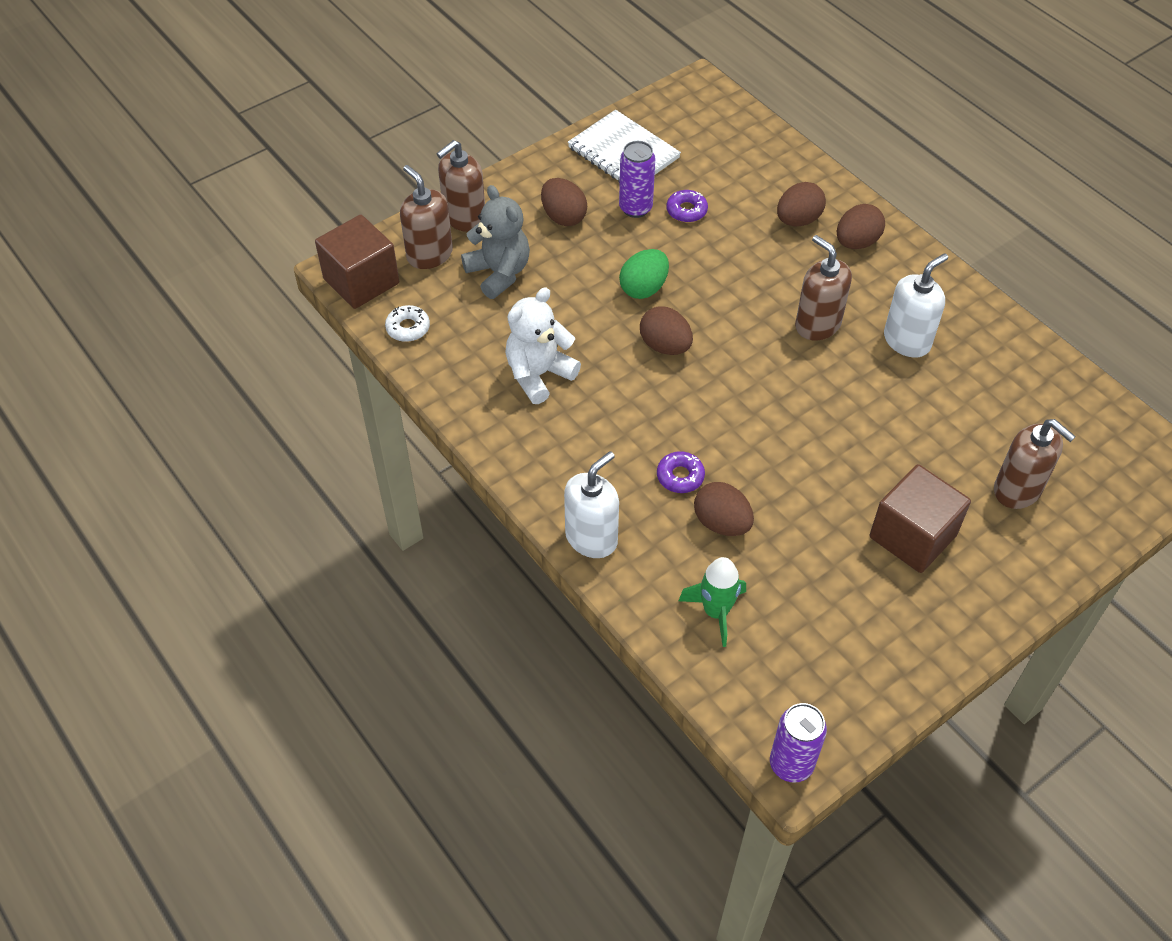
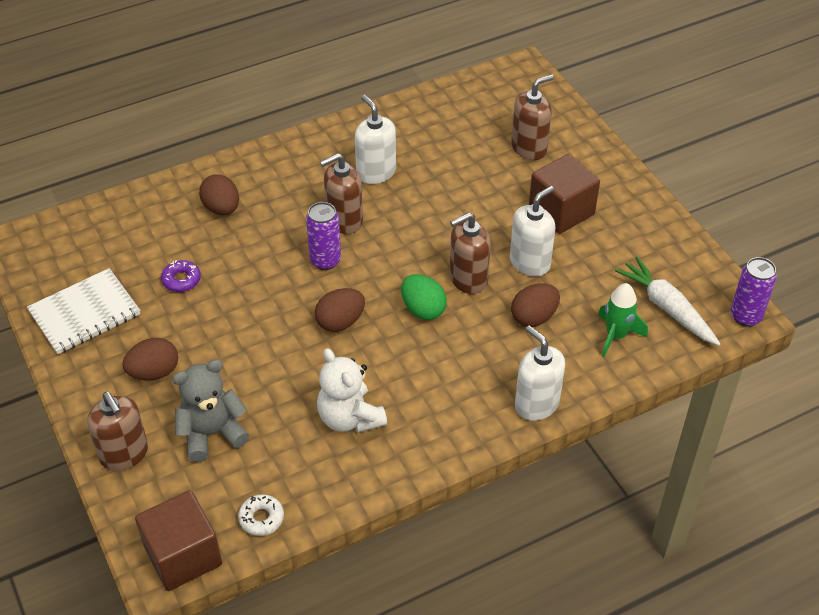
camera: 80 degrees left, 5 degrees down
(429, 254) = (166, 490): brown soap dispenser -> brown soap dispenser (468, 279)
(635, 208) = (164, 316): purple can -> purple can (325, 261)
(643, 288) = (267, 326): green egg -> green egg (423, 309)
(680, 476) = (483, 335): purple donut -> none
(779, 668) = (667, 308): none -> white carrot
(810, 510) = (530, 262): none -> white soap dispenser
(856, 242) = (261, 178): brown egg -> none

